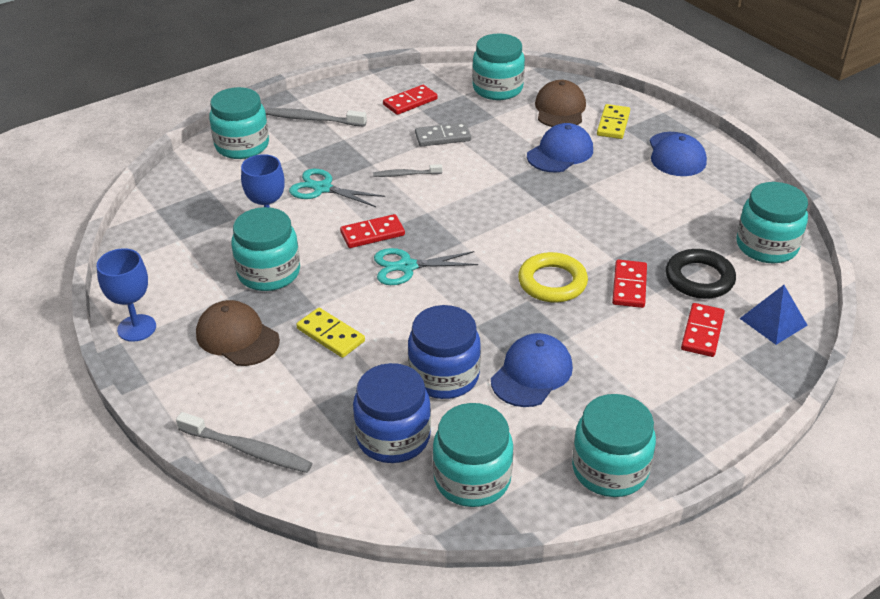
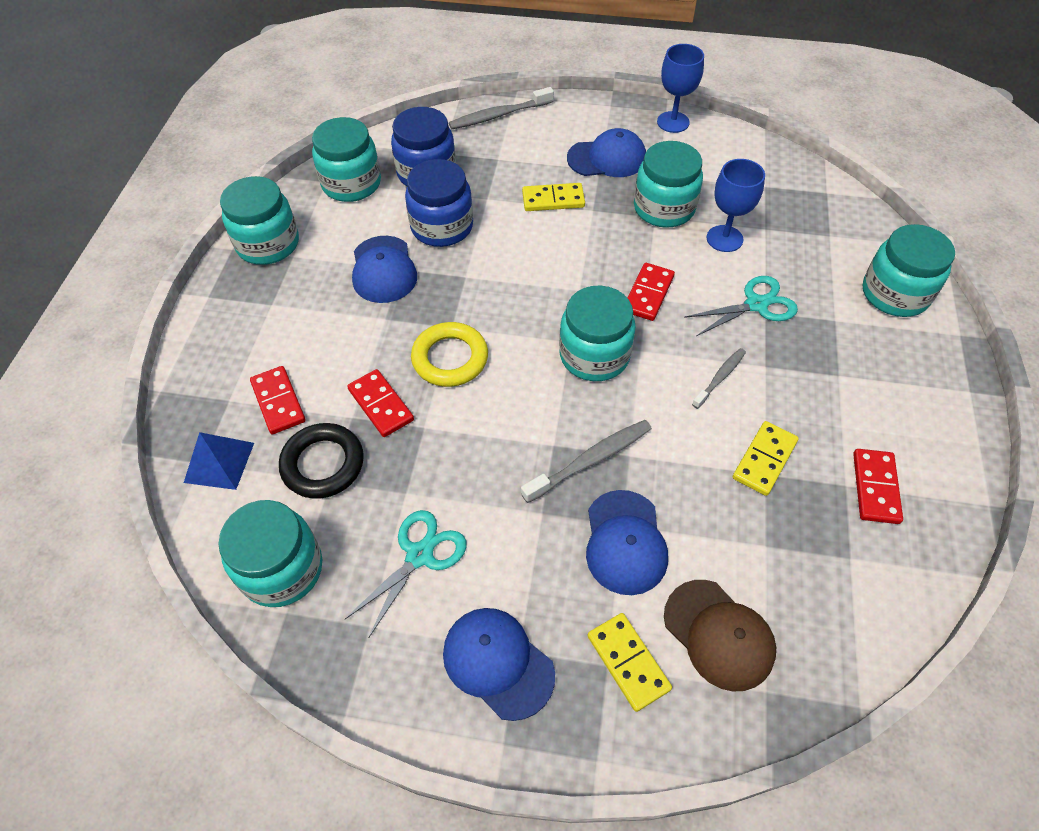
camera: 135 degrees right, 15 degrees up
(237, 337) = (607, 158): brown cap -> blue cap
(313, 119) = (906, 376): grey toothbrush -> grey toothbrush (590, 460)
(406, 267) = (579, 285): turquoise scissors -> turquoise scissors (420, 555)
(443, 137) = (764, 459): grey domino -> yellow domino
(497, 89) = (834, 608): turquoise jar -> turquoise jar (594, 355)

